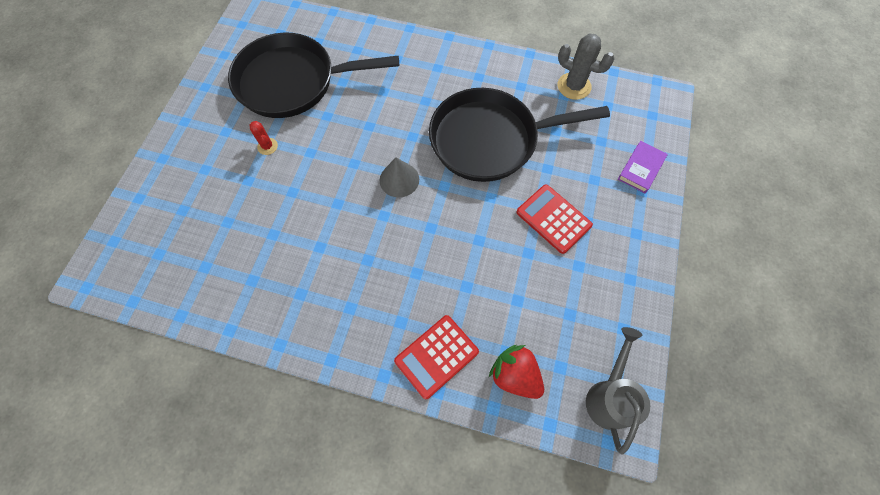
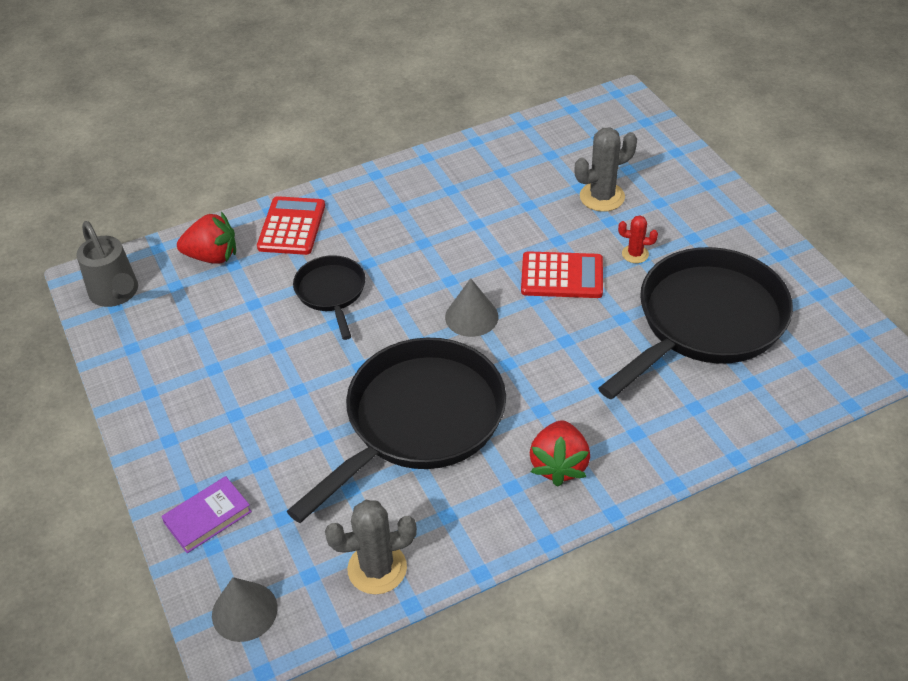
camera: 140 degrees right, 20 degrees down
(227, 201) = (602, 197): none -> grey cactus
(447, 70) = (559, 465): none -> red strawberry
(461, 266) = (331, 293): none -> black pan
(553, 219) = (274, 391): red calculator -> red calculator (562, 276)
(641, 168) = (208, 517): purple book -> purple book turned 60 degrees clockwise
(650, 110) = (244, 611): none -> grey cone

